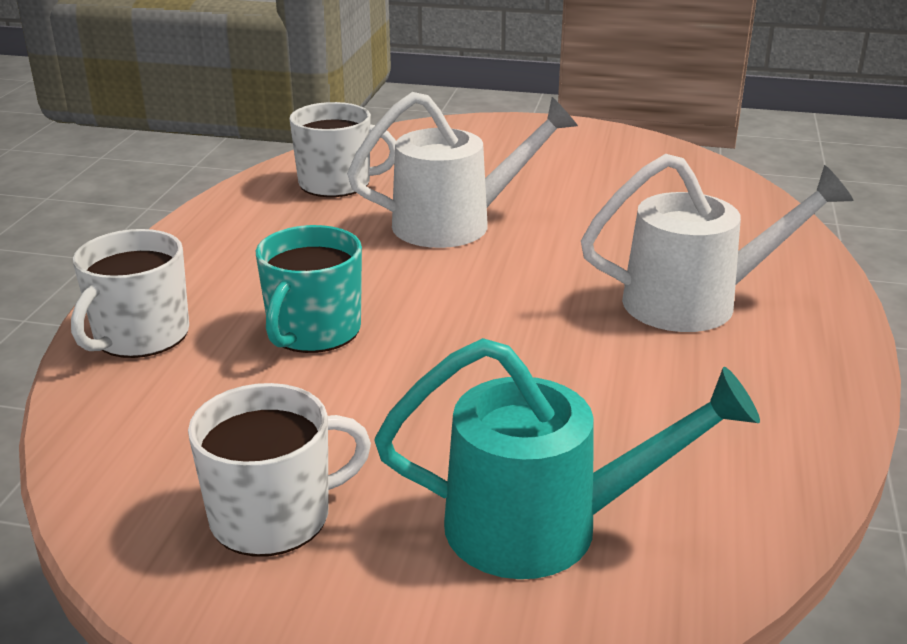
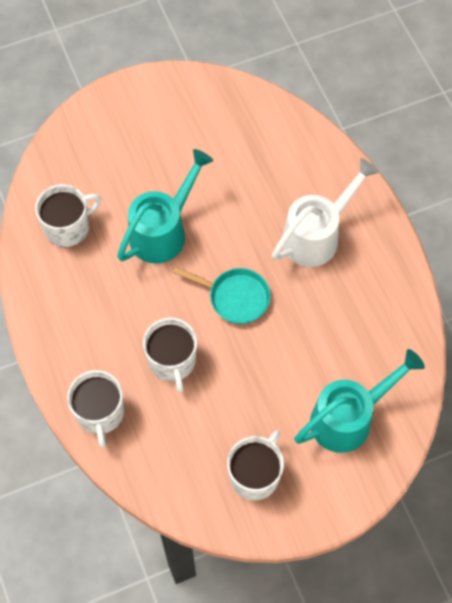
camera: 35 degrees left, 35 degrees up
(313, 331) = (172, 361): turquoise mug -> white mug
(456, 223) = (163, 231): white watering can -> turquoise watering can
(490, 310) = (235, 297): none -> turquoise pan

